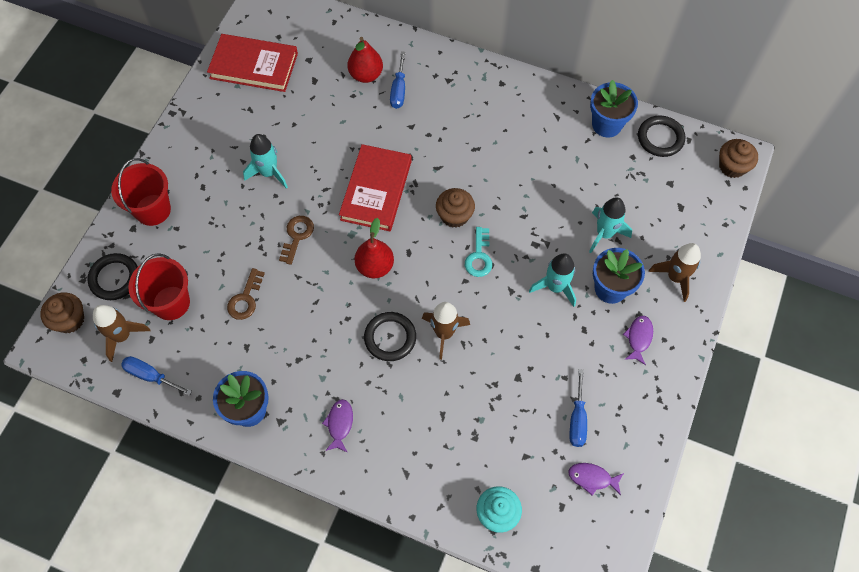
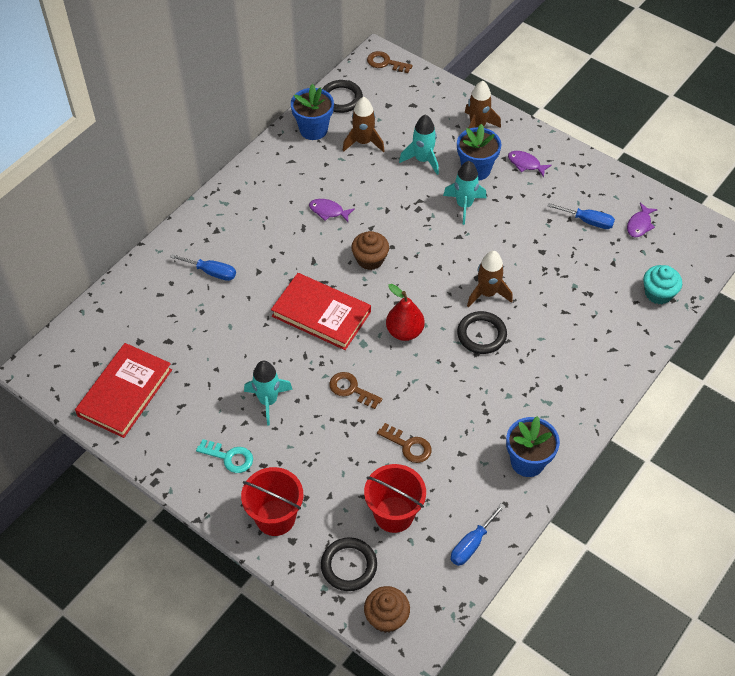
camera: 75 degrees left, 10 degrees down
(122, 336) = (420, 566): brown rocket -> brown rocket (363, 142)
(339, 424) = (557, 390): purple fish -> purple fish (328, 211)
(366, 75) = (181, 295): red pear -> none
(479, 256) = (418, 251): turquoise key -> turquoise key (229, 457)
(732, 166) = (385, 63): brown cupcake -> brown key

